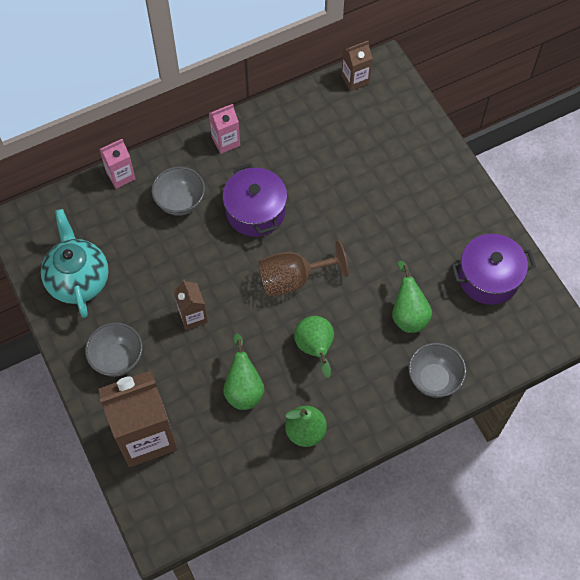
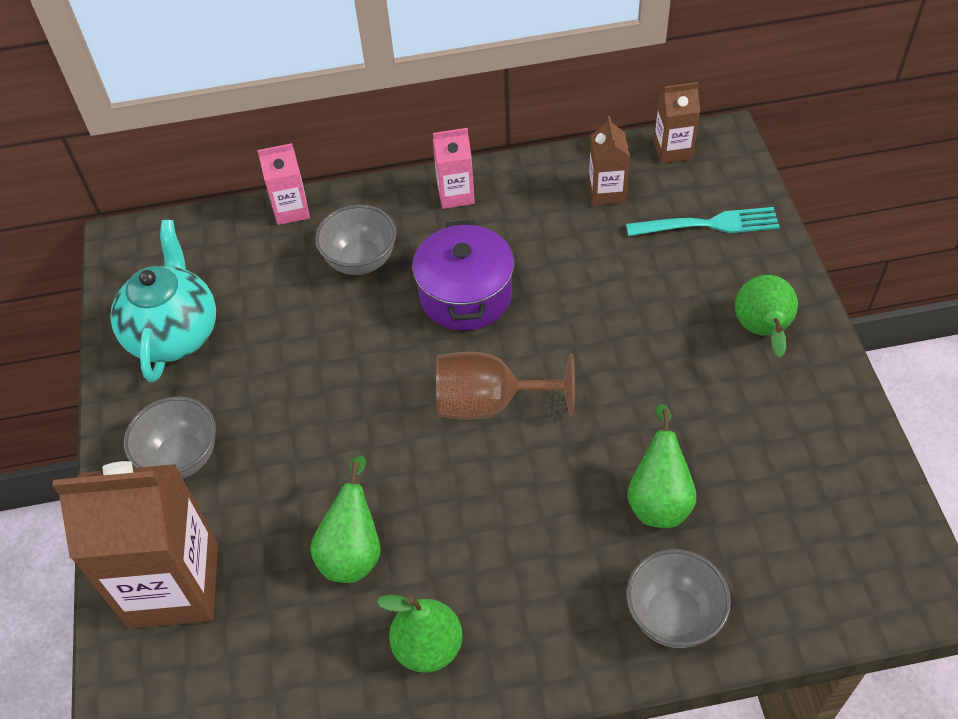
camera: 20 degrees right, 10 degrees down
(193, 316) = (317, 422): brown carton -> brown carton (606, 192)
(315, 349) = (489, 517): green pear -> green pear (762, 331)
(390, 129) = (707, 225): none -> turquoise fork
(488, 278) = (811, 472): purple pot -> none

